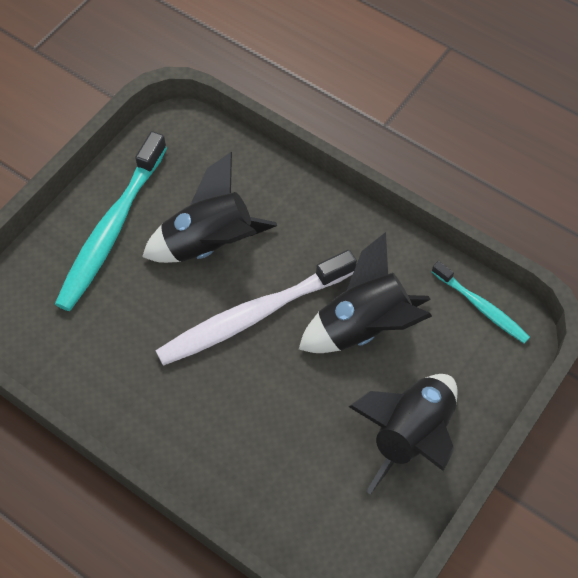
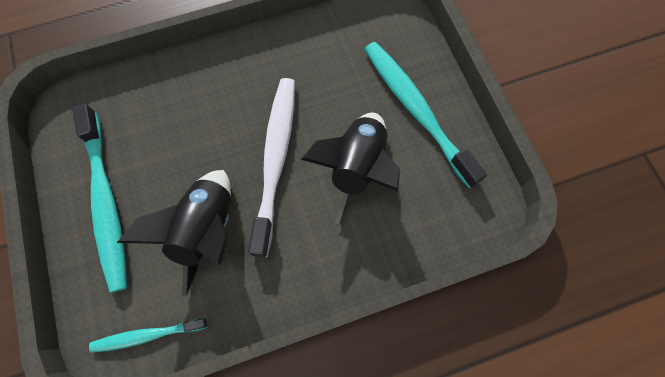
camera: 125 degrees right, 10 degrees up
(410, 435) = (106, 202): black rocket -> turquoise toothbrush

